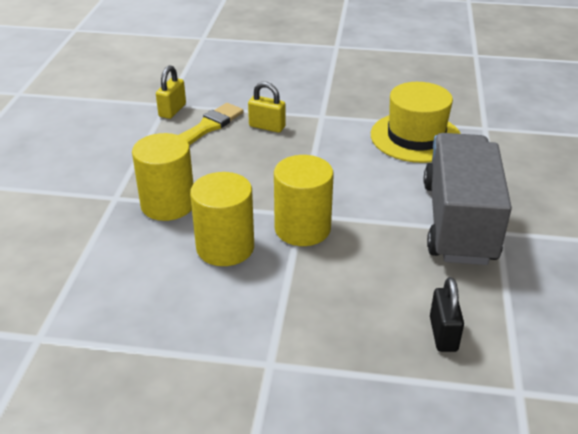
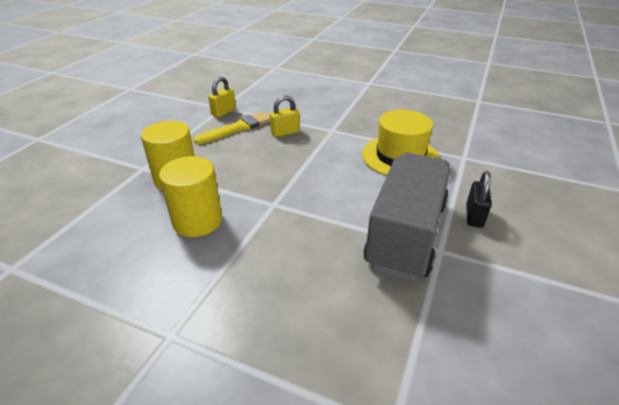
camera: 15 degrees right, 0 degrees up
(267, 127) = (285, 132): yellow padlock -> yellow padlock turned 60 degrees counterclockwise
(302, 228) = (268, 216): yellow cylinder -> none
(443, 334) = (342, 342): black padlock -> black padlock (474, 216)

